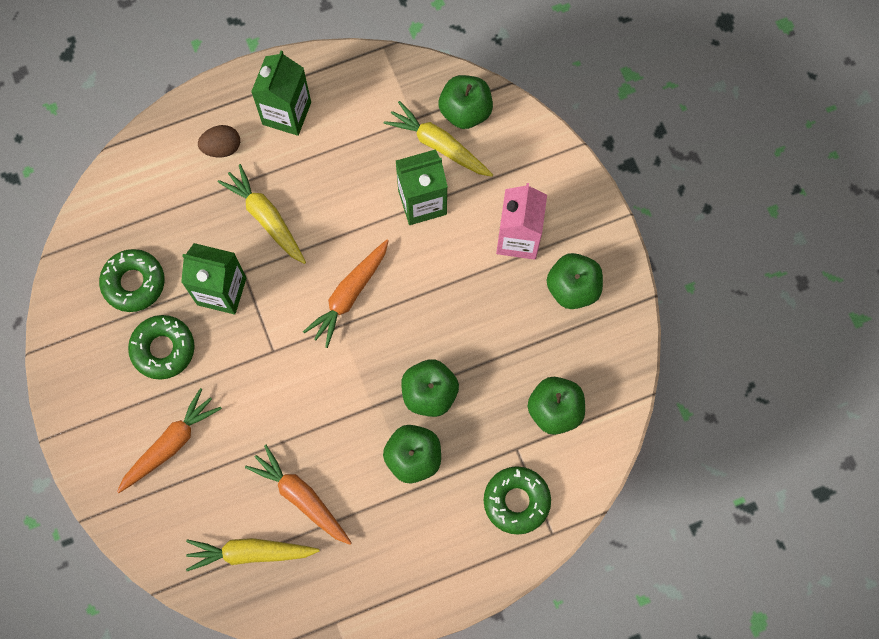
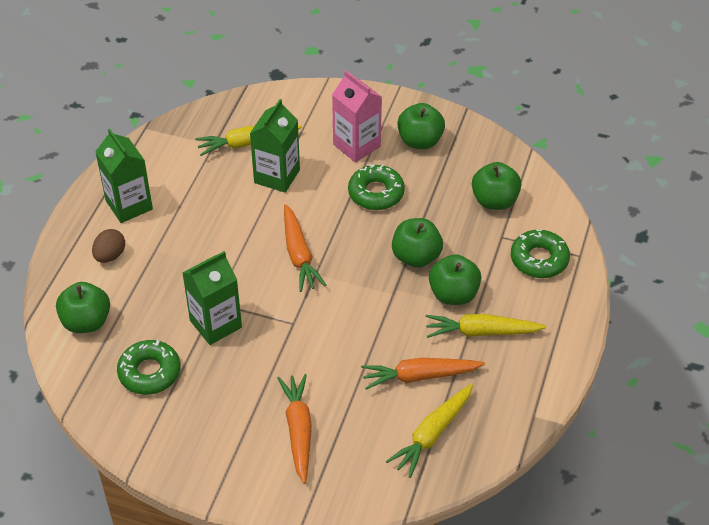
camera: 50 degrees left, 25 degrees down
(163, 349) = (220, 387): green donut -> green donut (376, 193)
(266, 218) = (191, 264): yellow carrot -> yellow carrot (481, 332)
(465, 111) = (240, 116): green apple -> green apple (86, 322)

